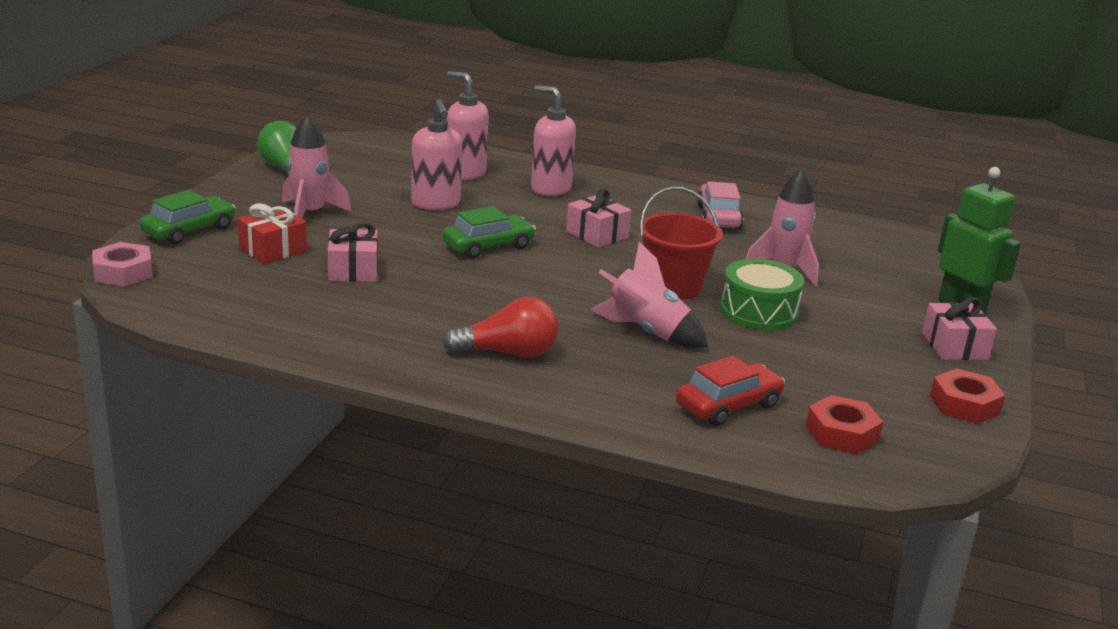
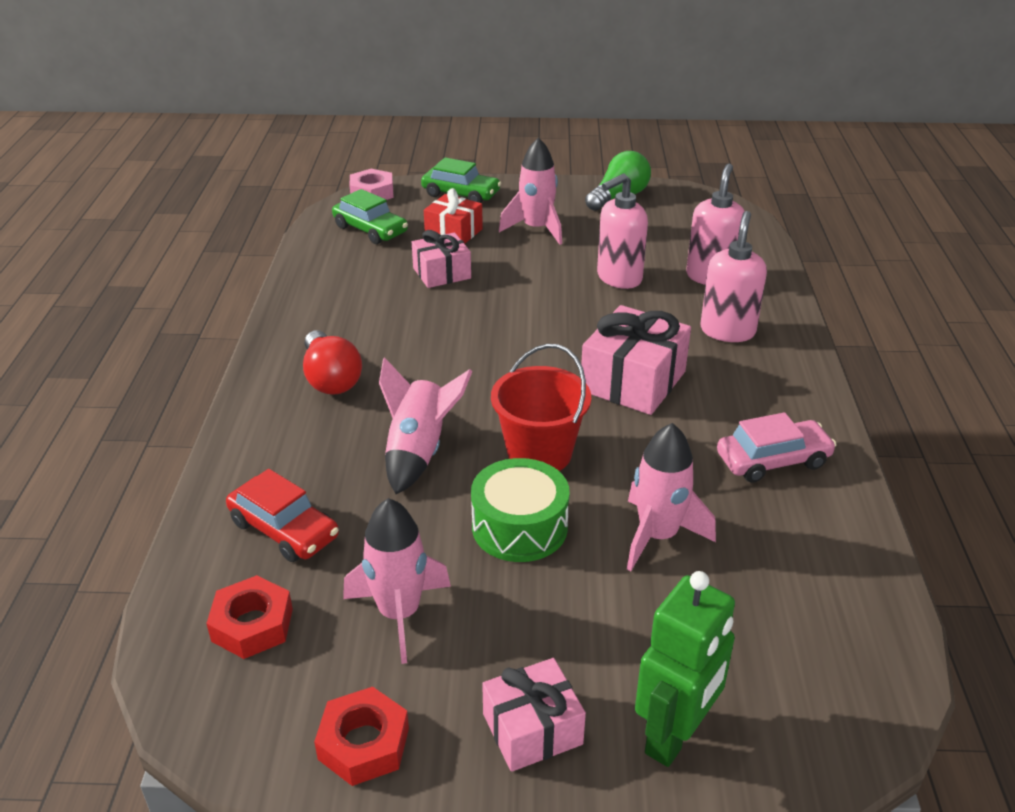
camera: 75 degrees right, 10 degrees up
(488, 246) = (546, 324): green car -> green car (370, 230)
(597, 235) = (633, 381): pink gift -> pink gift, size x1.56
(842, 372) = (399, 614): none -> pink rocket

